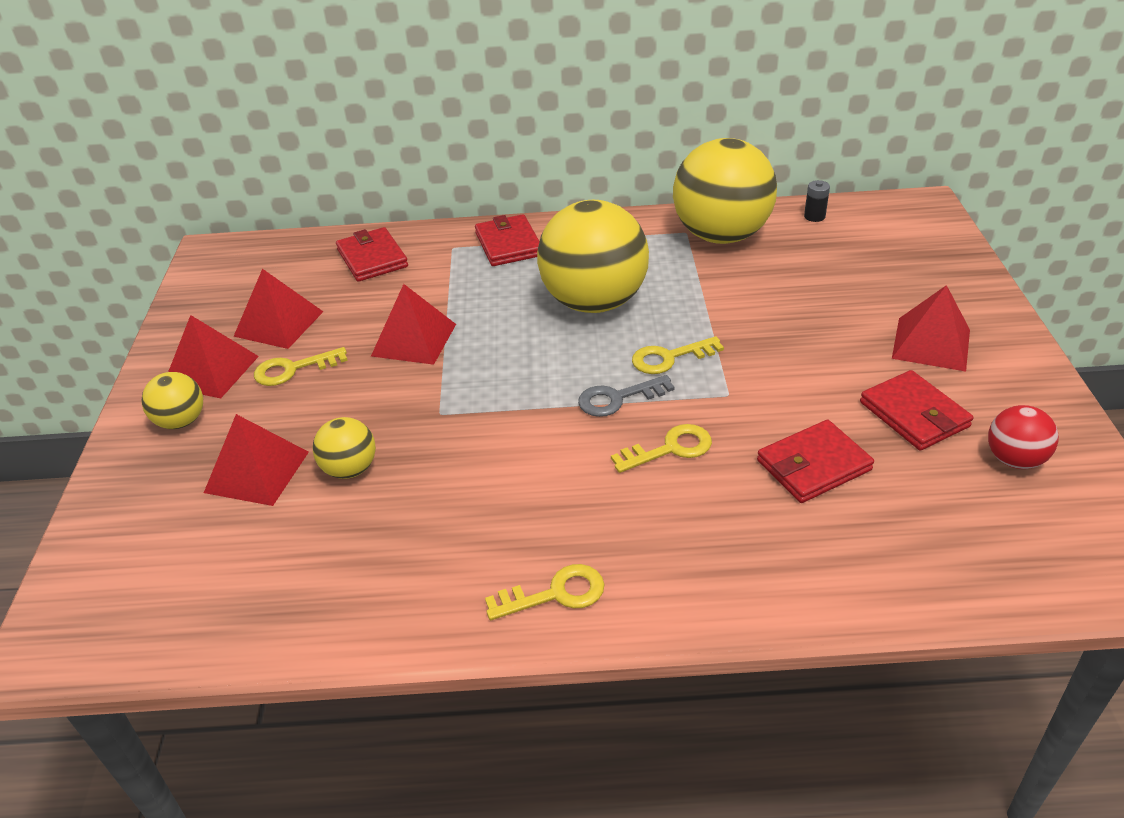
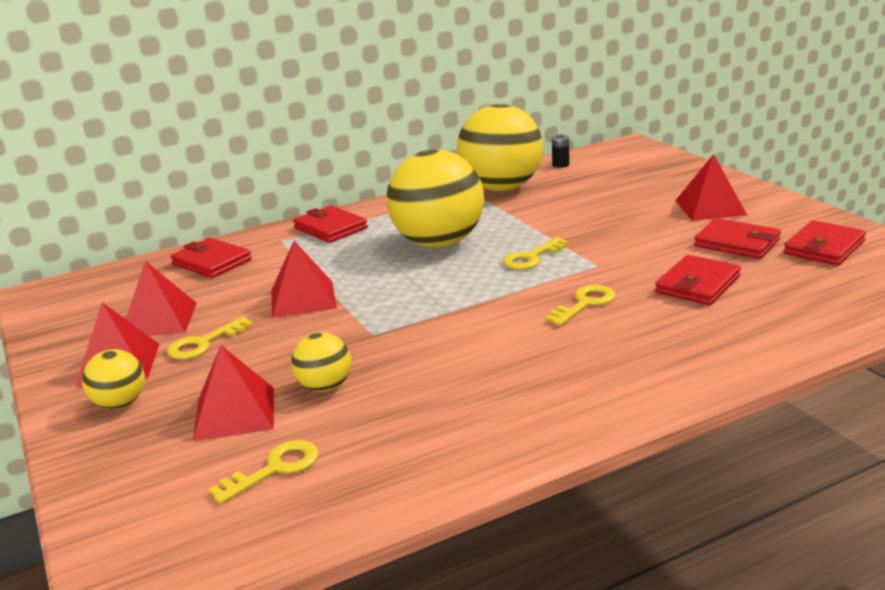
camera: 25 degrees left, 15 degrees down
(555, 594) = (582, 405): yellow key -> yellow key (274, 469)
(618, 398) = (515, 288): grey key -> none
(1014, 459) = (824, 247): red ball -> red wallet

